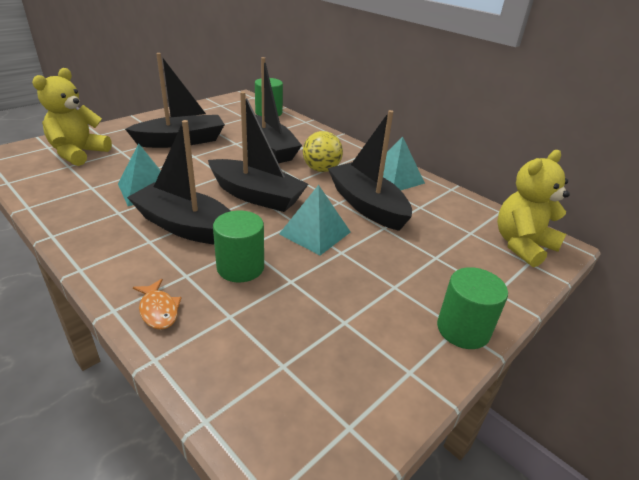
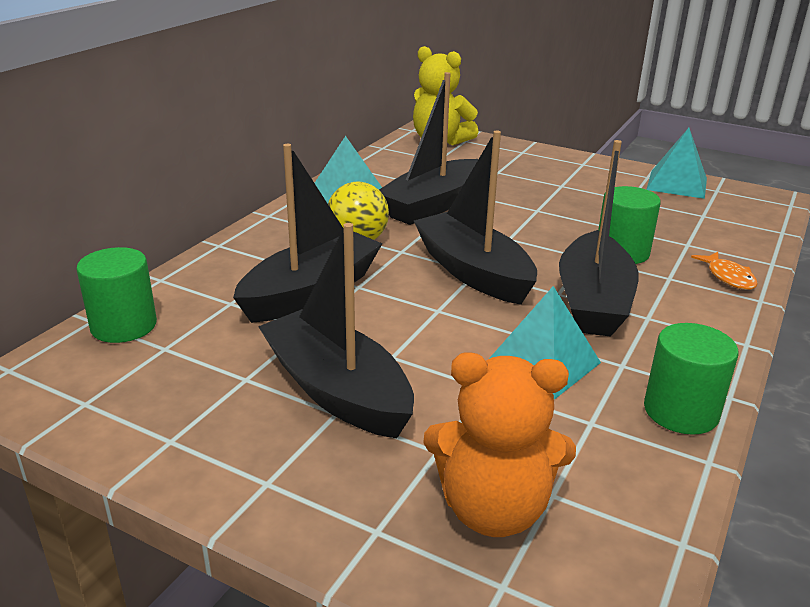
camera: 105 degrees left, 5 degrees down
(78, 153) = (493, 509): yellow teddy bear -> orange teddy bear
(158, 310) = (728, 277): orange fish -> orange fish turned 120 degrees clockwise
(256, 195) = (473, 272): black boat -> black boat turned 45 degrees counterclockwise
(315, 233) = (518, 225): turquoise pyramid -> turquoise pyramid (676, 184)
(463, 329) = (583, 162): green cylinder -> green cylinder (680, 411)

